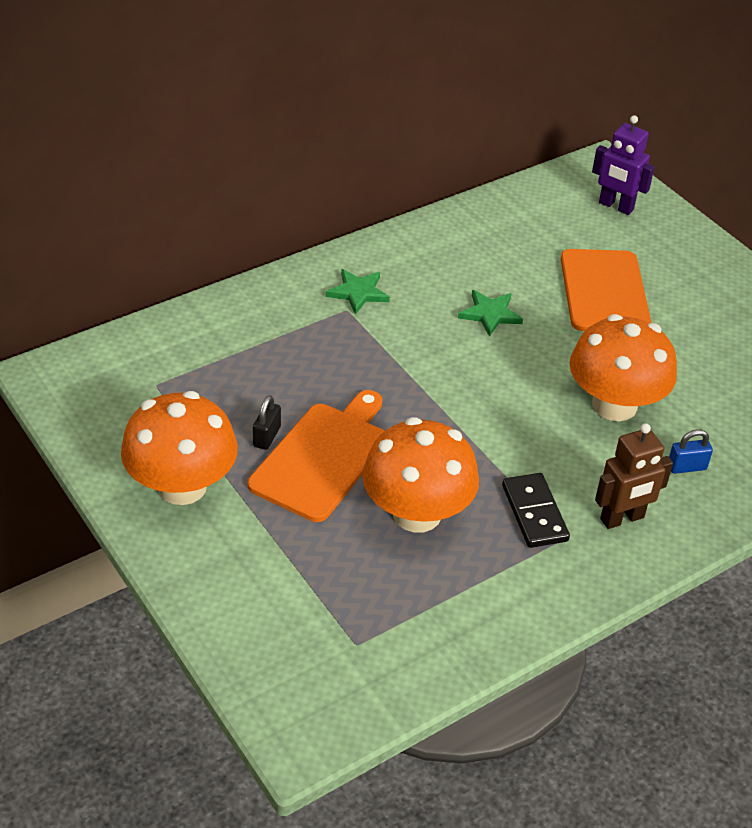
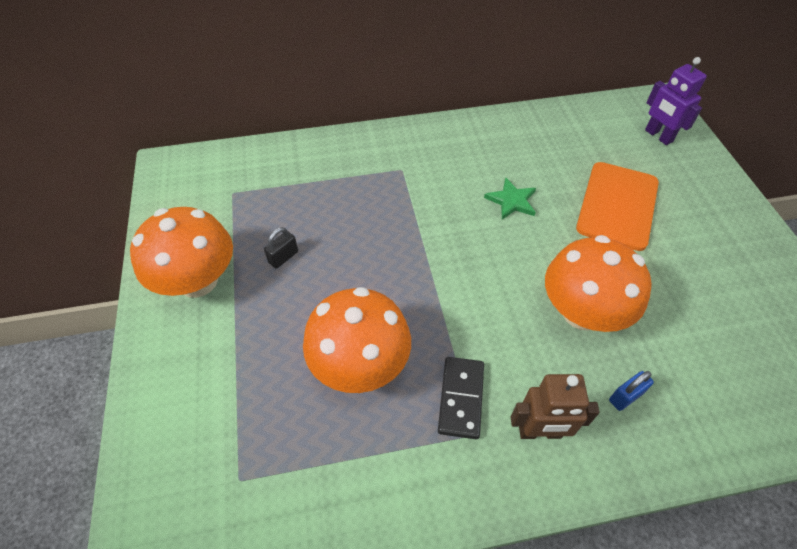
camera: 25 degrees right, 10 degrees up
(322, 457) = (314, 288): orange cutting board -> none
(358, 292) = (417, 158): green star -> none
(686, 467) = (625, 396): blue padlock -> blue padlock turned 45 degrees counterclockwise

